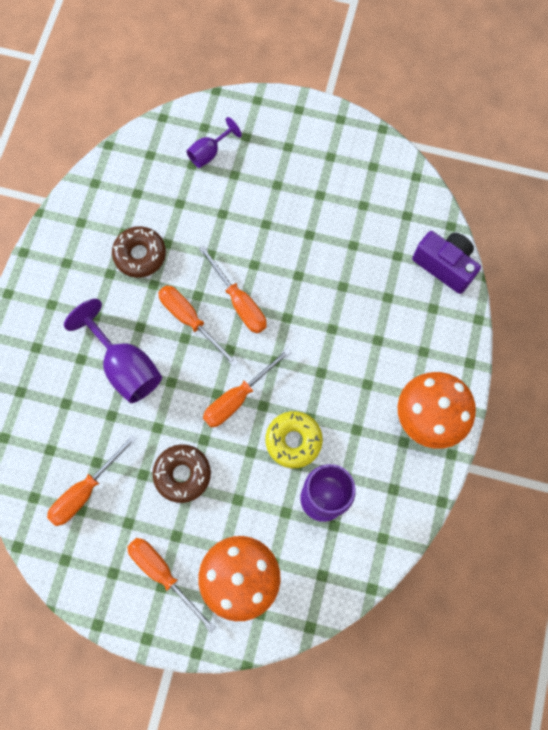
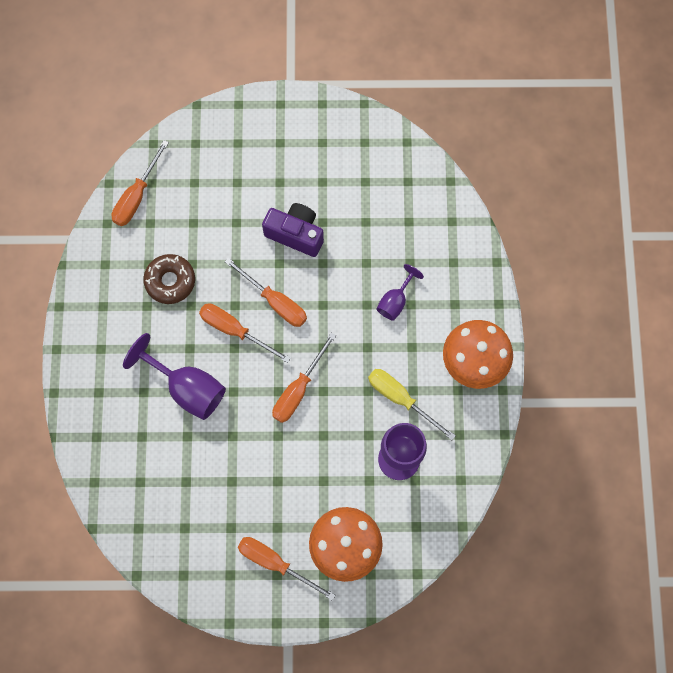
camera: 15 degrees left, 0 degrees up
(85, 490) = (184, 509): orange screwdriver -> orange screwdriver (137, 196)
(182, 474) = (267, 471): brown donut -> none
(209, 153) = (207, 167): purple goblet -> purple goblet (395, 301)
(293, 441) = (359, 415): yellow donut -> none
(341, 435) = (401, 399): none -> yellow screwdriver
(444, 266) = (454, 220): purple camera -> purple camera (295, 234)

